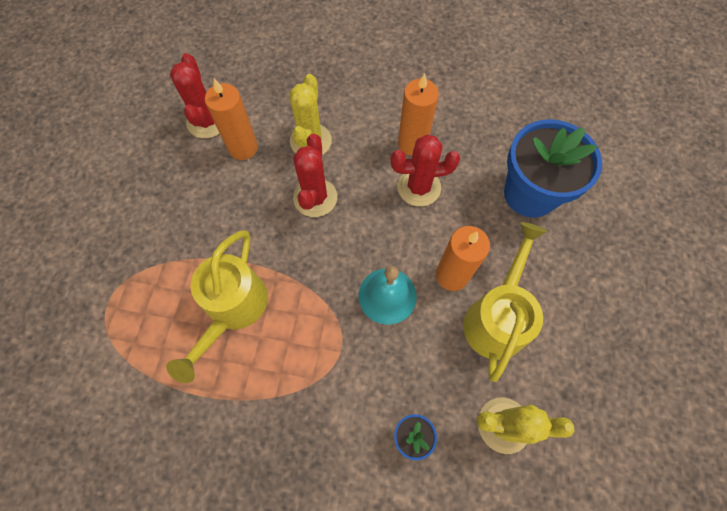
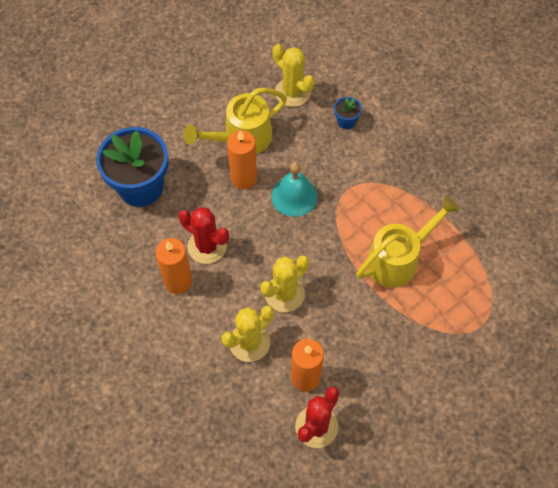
camera: 140 degrees left, 5 degrees down
(315, 198) = (284, 294): red cactus -> yellow cactus

